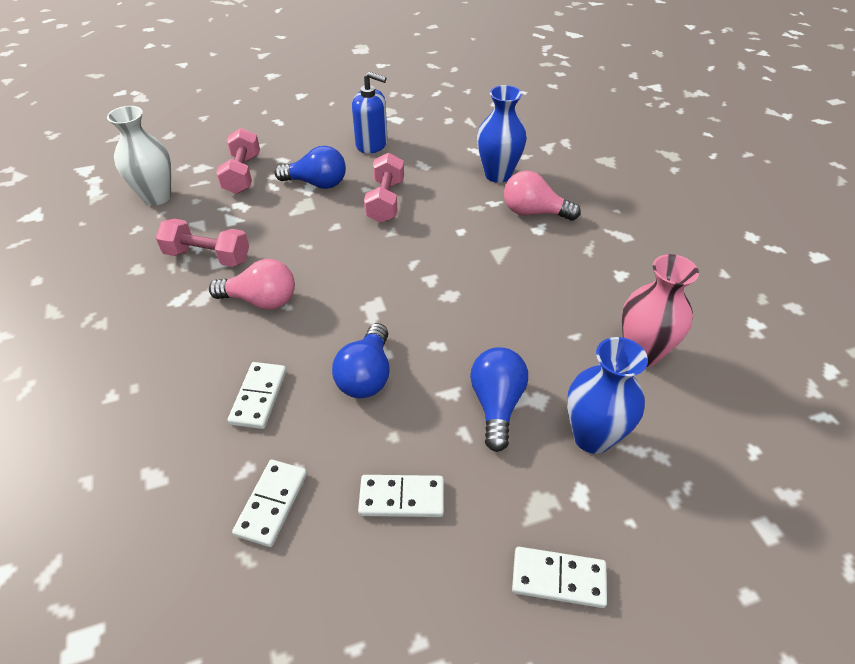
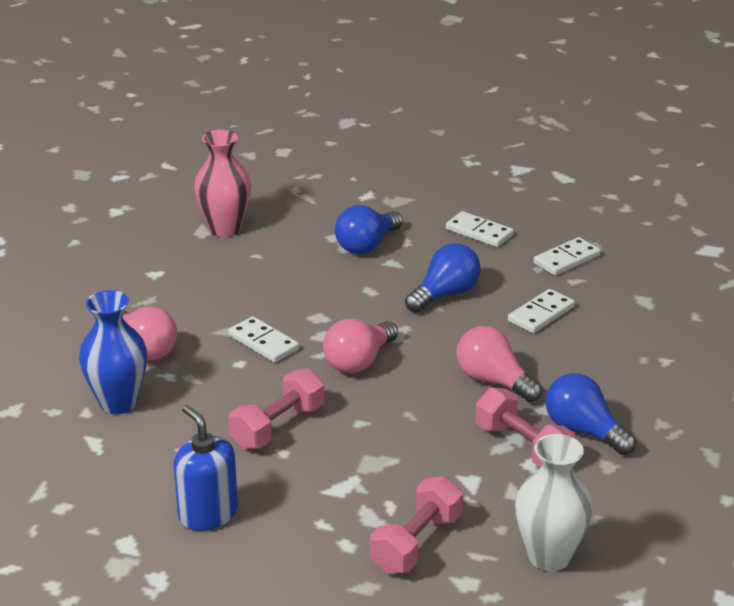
camera: 145 degrees left, 15 degrees down
(317, 183) = (333, 485): blue light bulb -> blue light bulb (583, 431)
(379, 270) = (359, 361): none -> pink light bulb
(558, 578) = (420, 178): white domino -> white domino (263, 342)
(592, 436) = (324, 210): blue vase -> none

